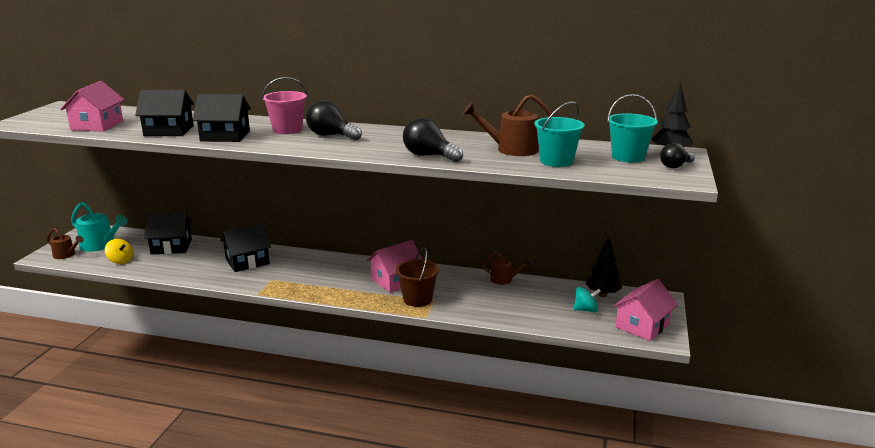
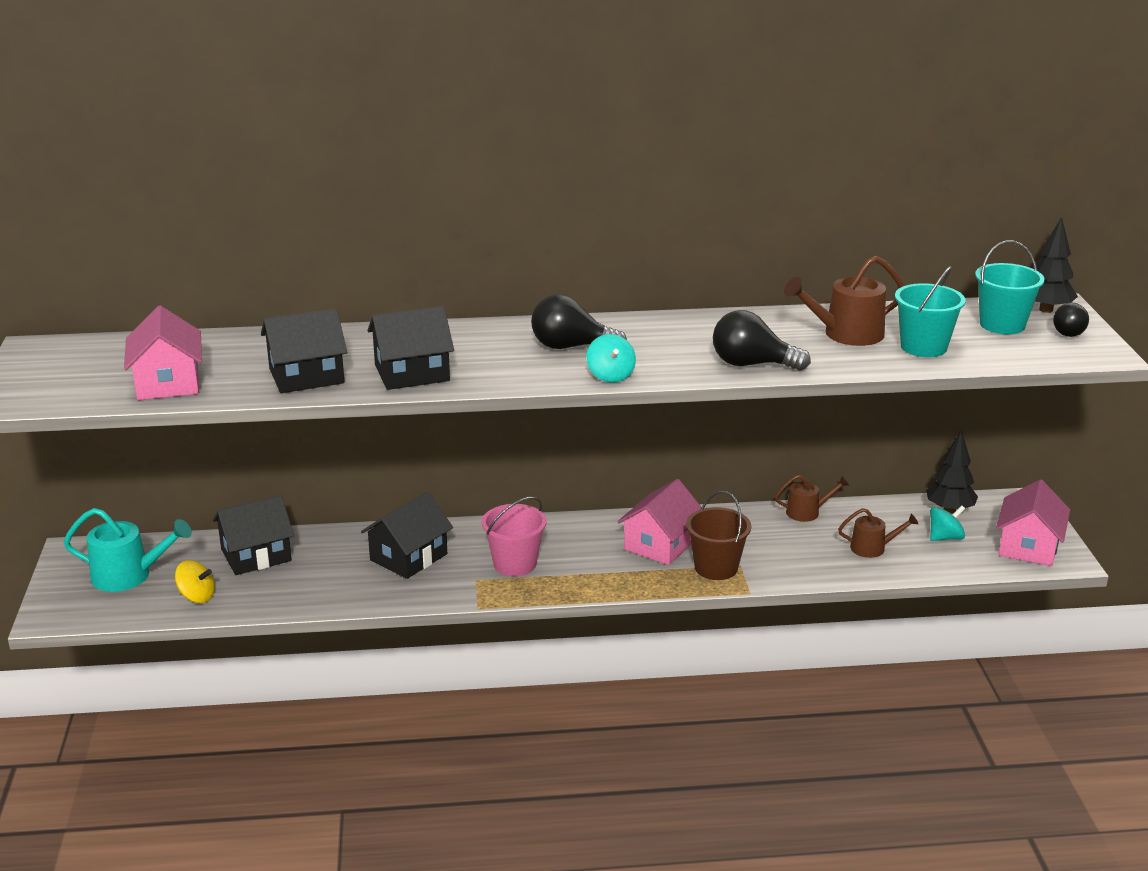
camera: 20 degrees left, 5 degrees up
(66, 255) = (87, 605): brown watering can -> brown watering can (872, 548)
(287, 130) = (490, 345): pink bucket -> pink bucket (515, 564)
(334, 150) = (610, 375): none -> turquoise spinning top

